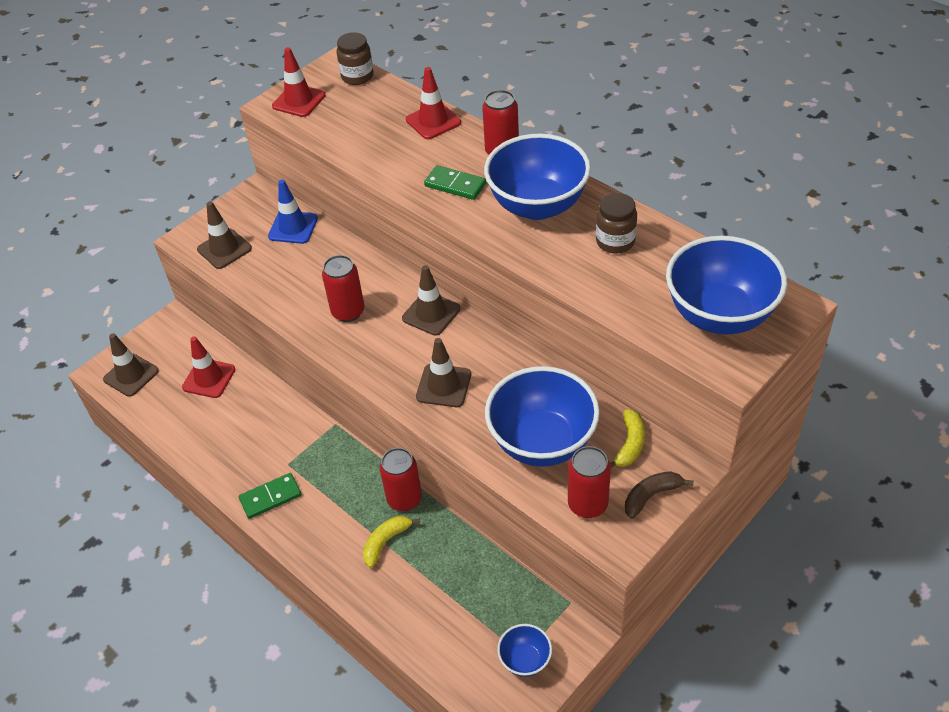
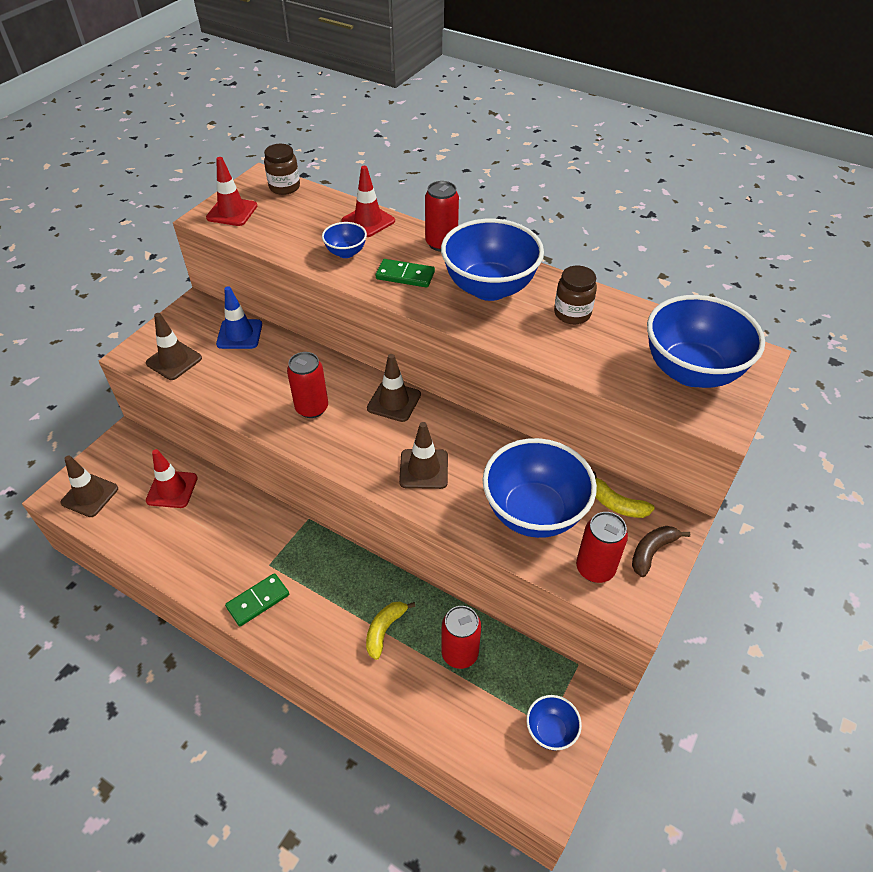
camera: 15 degrees left, 0 degrees up
(402, 155) = (346, 253): none -> blue bowl
(404, 499) = (393, 584): red can -> red can (460, 653)
(630, 444) = (616, 504): yellow banana -> yellow banana turned 120 degrees clockwise

